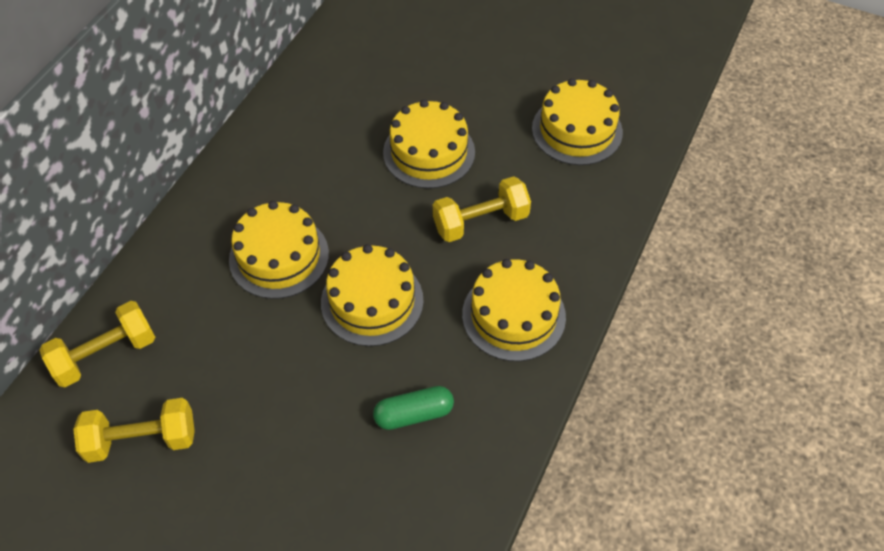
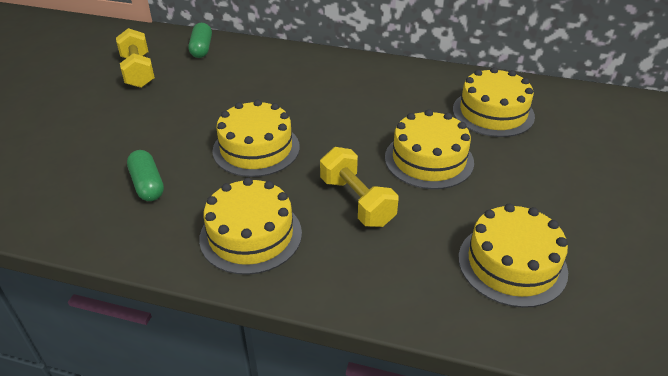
camera: 80 degrees right, 15 degrees down
(105, 354) = (201, 48): yellow dumbbell -> green capsule
(279, 256) = (291, 99): yellow cake -> yellow cake (493, 112)

